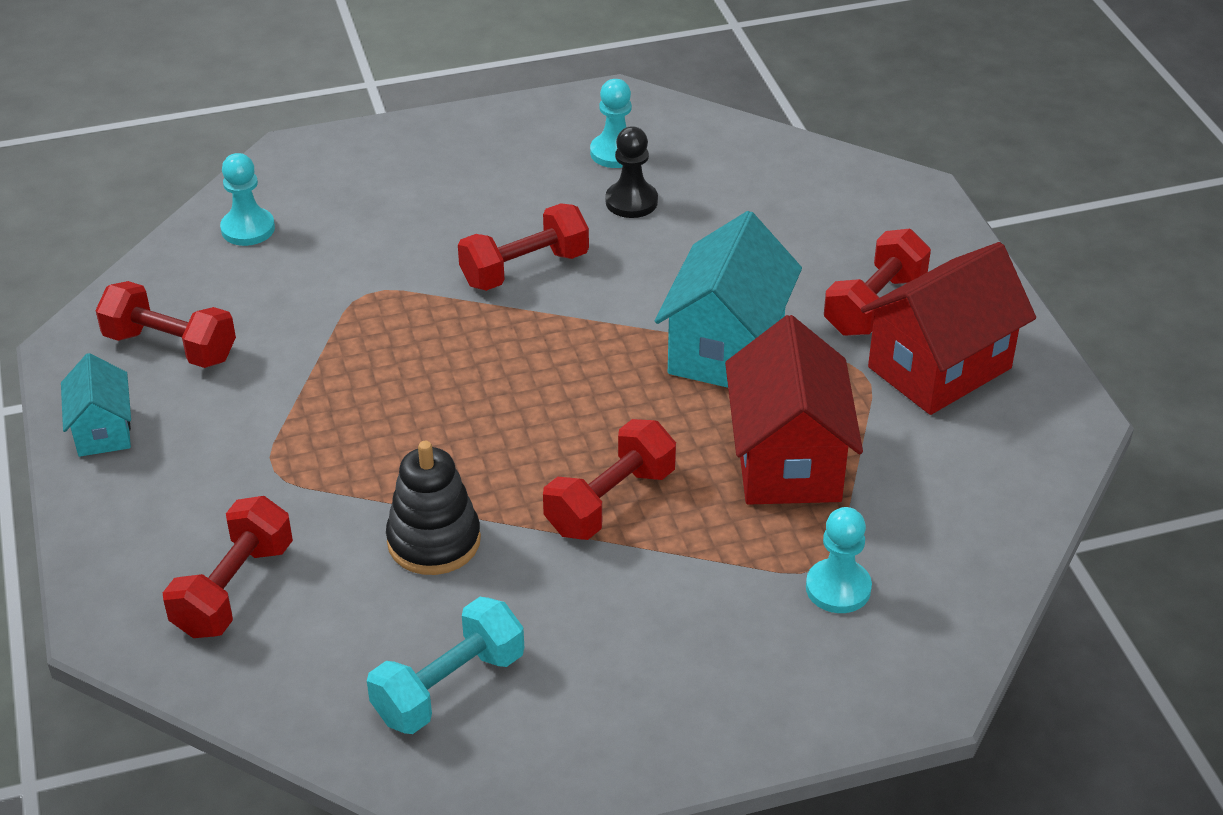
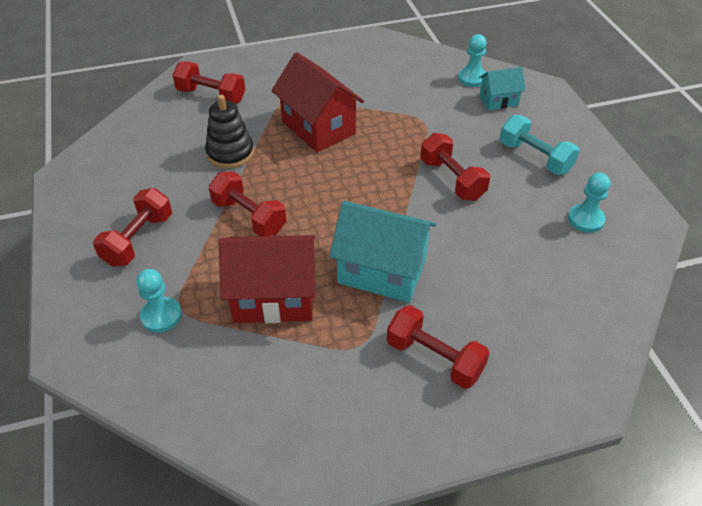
camera: 90 degrees right, 5 degrees up
(103, 430) = (317, 52): turquoise house -> turquoise house (498, 100)
(170, 347) = (375, 64): red dumbbell -> red dumbbell (138, 240)
(449, 687) = (134, 162): turquoise dumbbell -> turquoise dumbbell (534, 158)
(631, 202) = (531, 227): black pawn -> none
(939, 368) = (364, 393): red house -> red house (318, 127)

